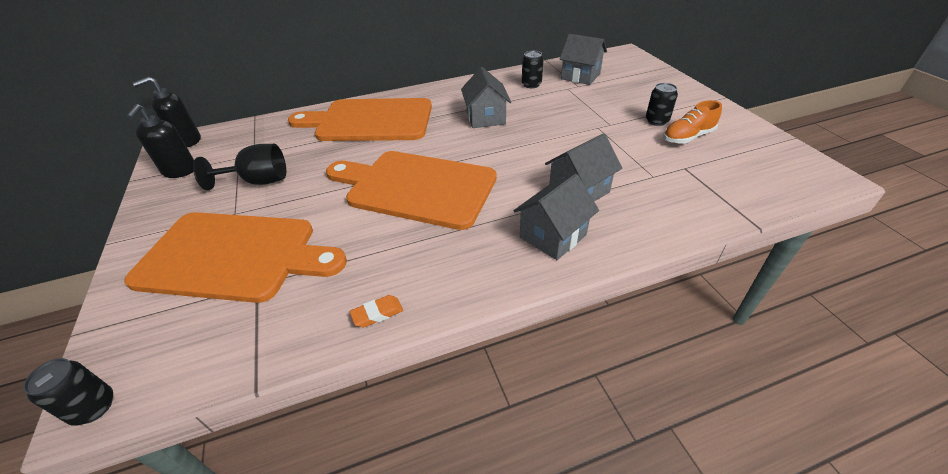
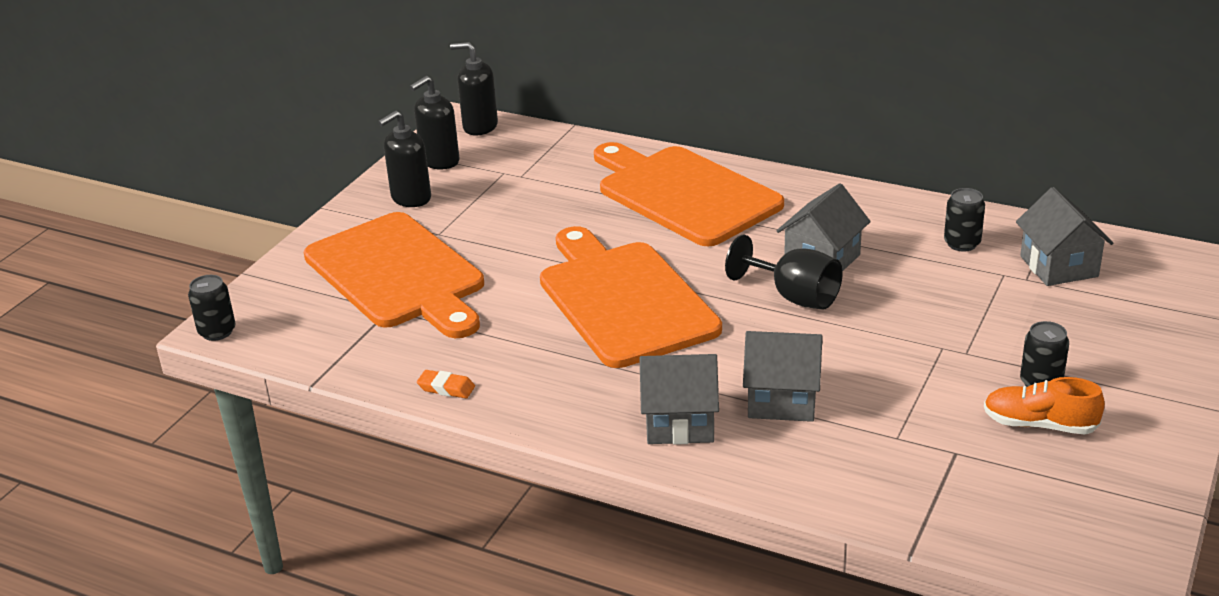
camera: 45 degrees right, 10 degrees down
(183, 202) = (411, 198): none -> black soap dispenser
(258, 181) = (492, 210): black goblet -> black goblet (794, 297)

